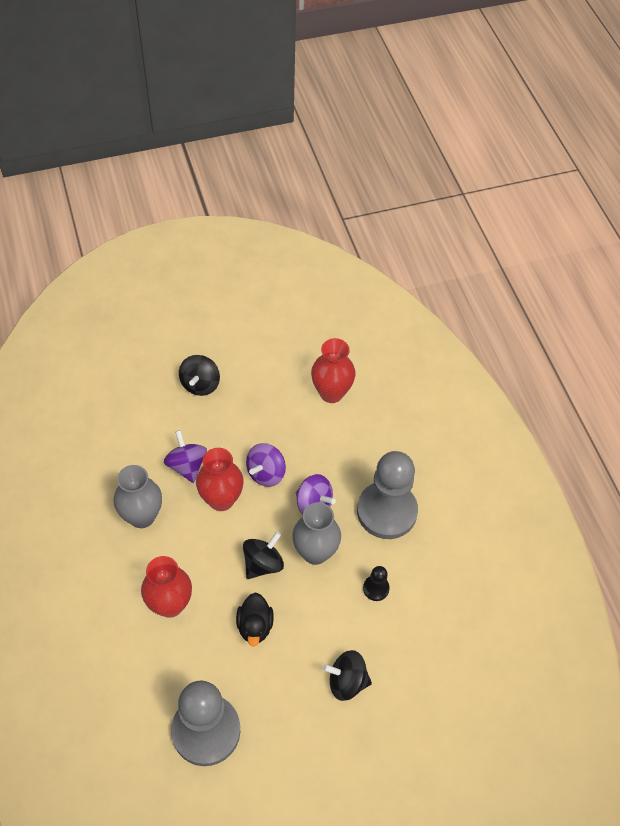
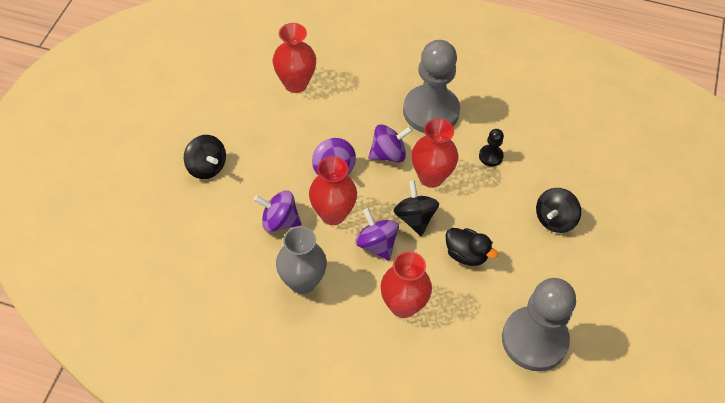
camera: 55 degrees left, 0 degrees up
(215, 549) = (376, 244): none -> purple spinning top
(315, 552) = (431, 177): grey vase -> red vase

